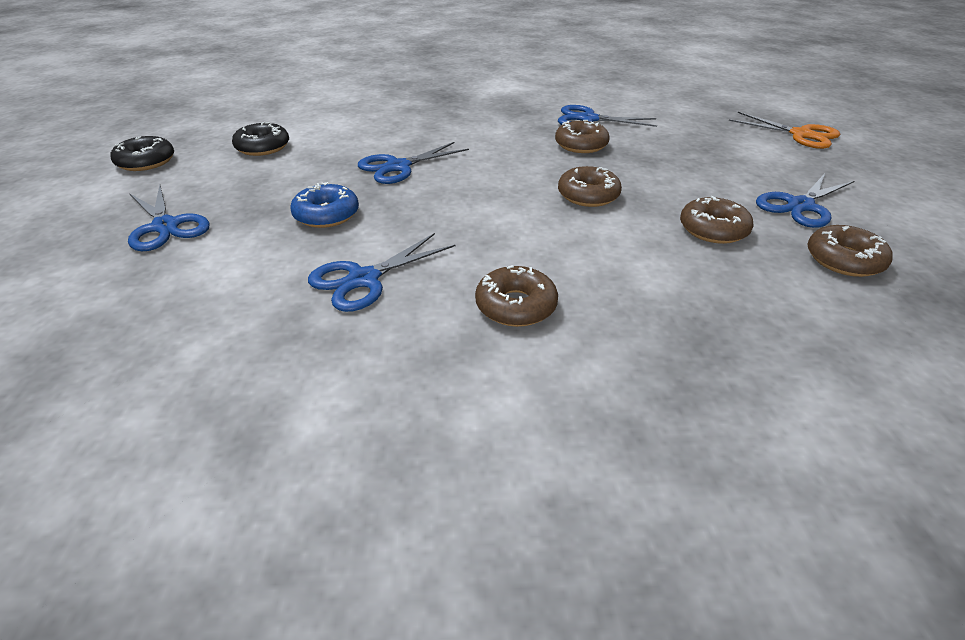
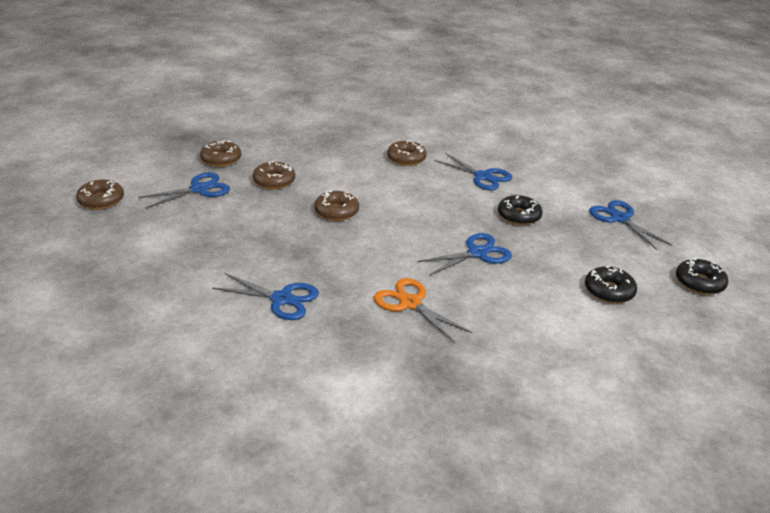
camera: 175 degrees left, 5 degrees down
(326, 215) = (519, 216): blue donut -> black donut
(363, 279) = (483, 177): blue scissors -> blue scissors turned 75 degrees clockwise
(581, 145) = (312, 262): brown donut -> brown donut (101, 200)
(801, 135) = (95, 252): orange scissors -> orange scissors (410, 303)

